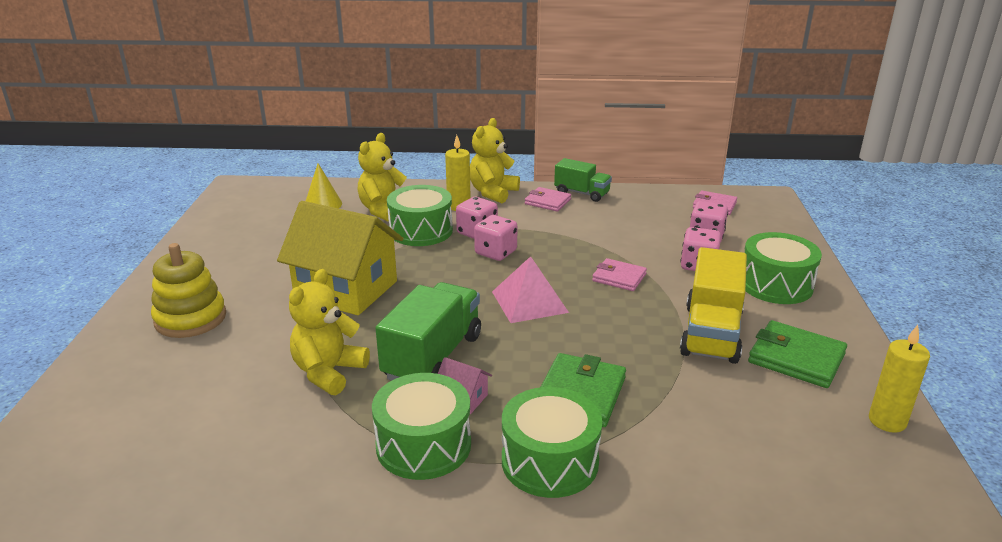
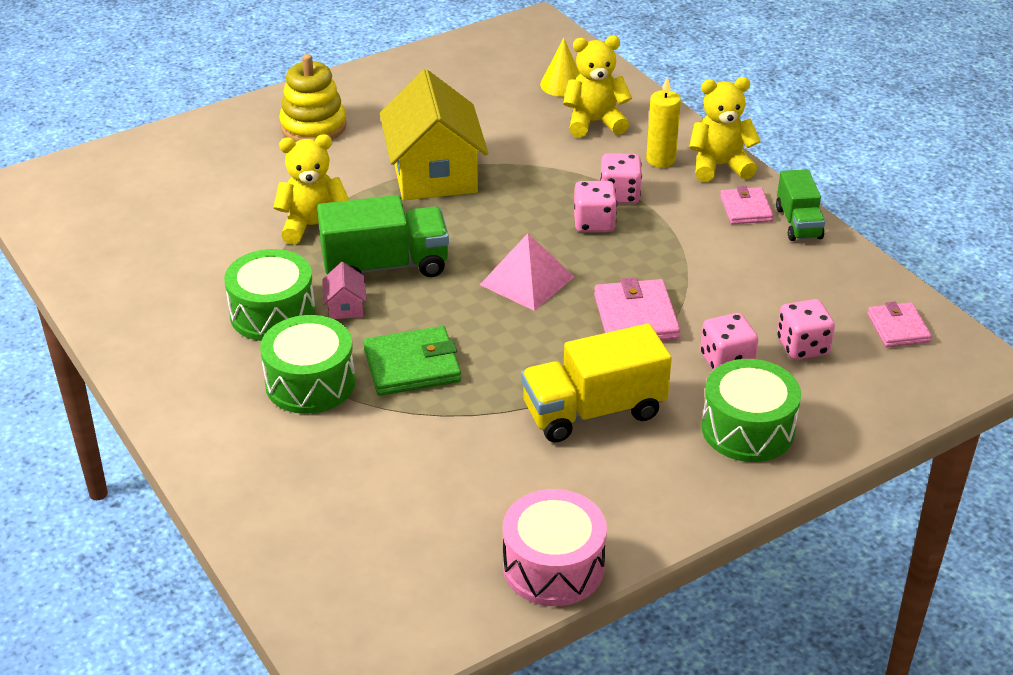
camera: 55 degrees right, 10 degrees up
(421, 231) = (582, 162): green drum -> none
(619, 277) = (636, 317): pink wallet -> pink wallet, size x1.52
(796, 358) = (606, 480): green wallet -> none
(887, 421) = (553, 566): yellow candle -> pink drum

